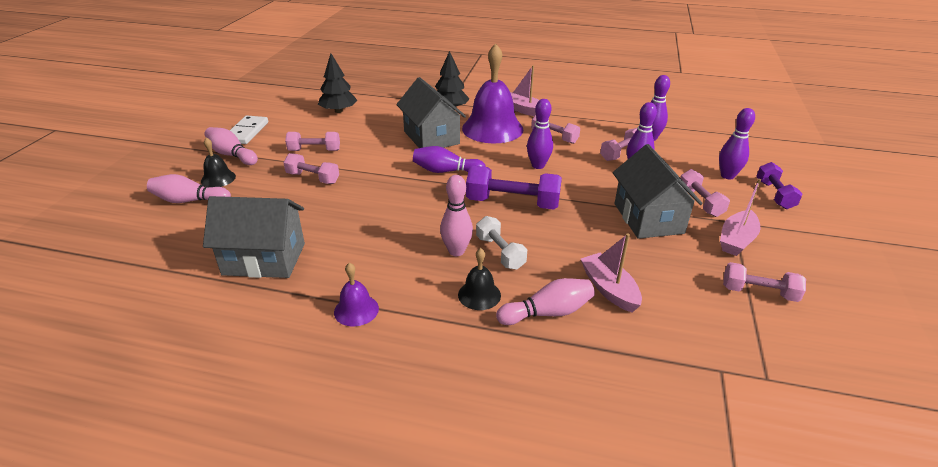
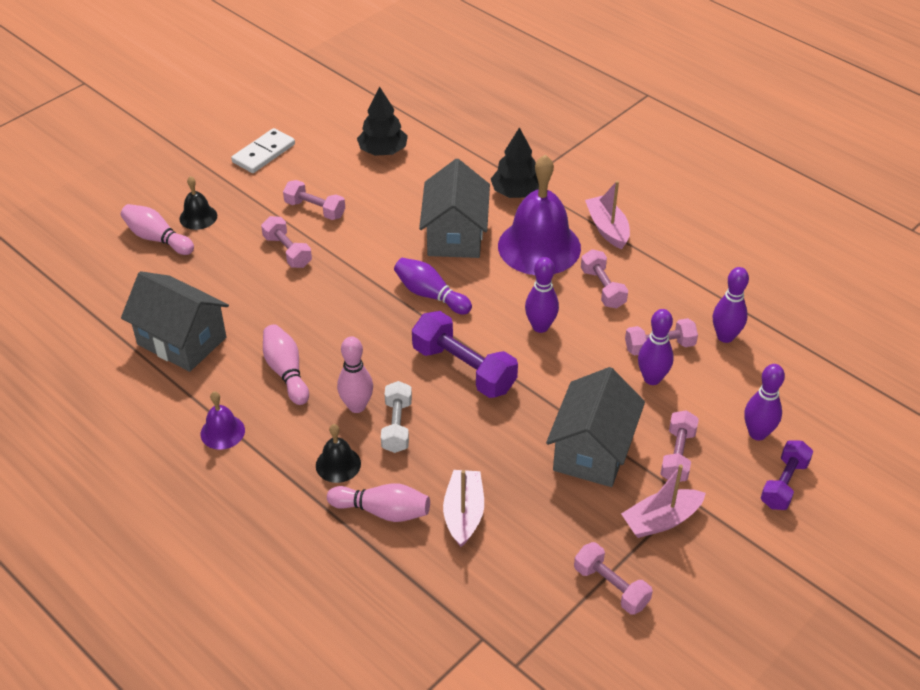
camera: 30 degrees right, 10 degrees up
(232, 155) = (229, 185): pink bowling pin -> pink bowling pin (286, 372)

